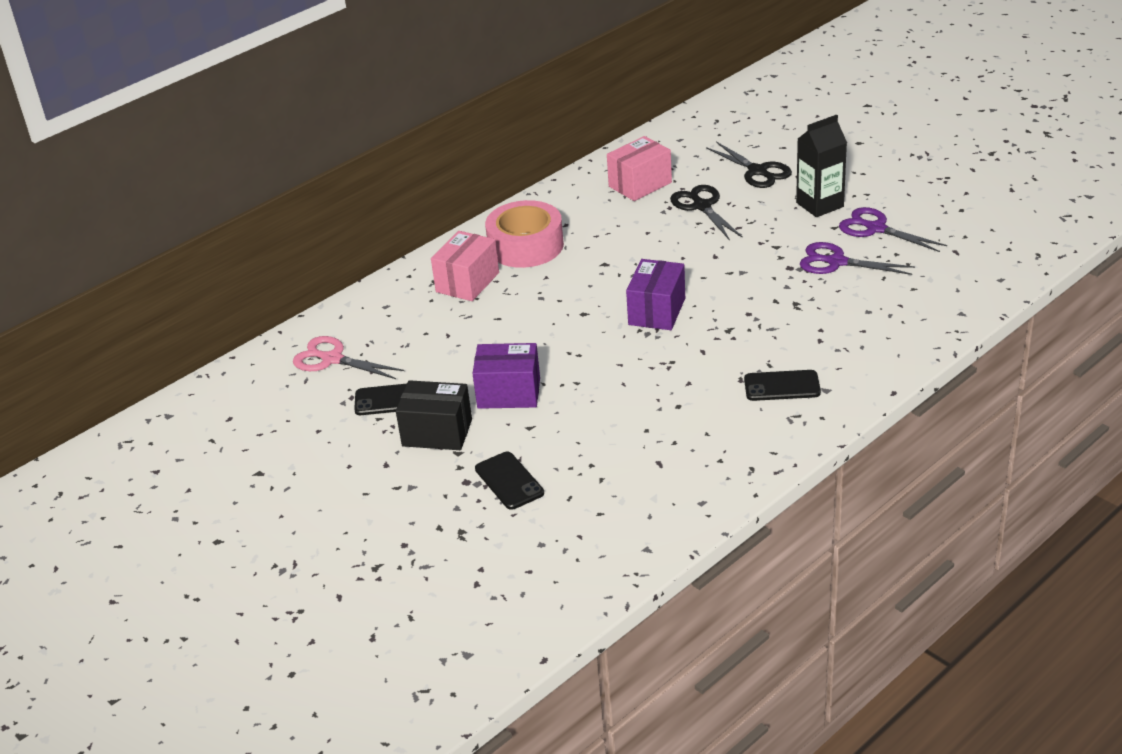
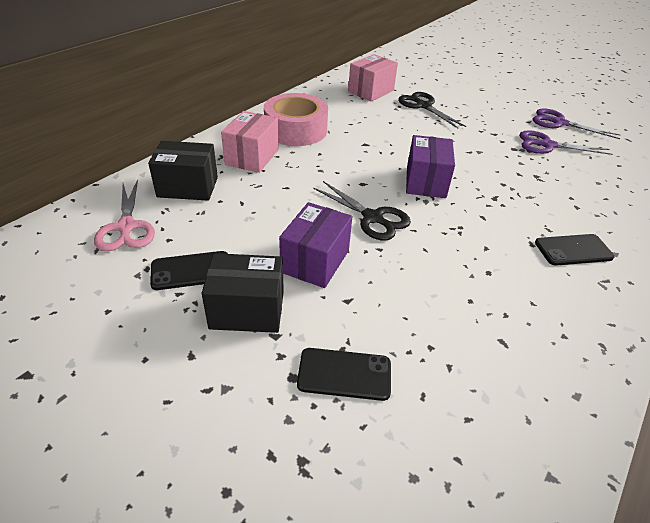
camera: 15 degrees left, 5 degrees up
(332, 359) = (126, 227): pink scissors -> pink scissors turned 120 degrees counterclockwise
(394, 318) = (188, 187): none -> black box
(509, 393) = (315, 261): purple box -> purple box turned 60 degrees counterclockwise
(509, 481) = (344, 374): black phone -> black phone turned 45 degrees counterclockwise
(757, 171) = (451, 86): black scissors -> black scissors (372, 218)
(819, 205) = (508, 107): black carton -> none

